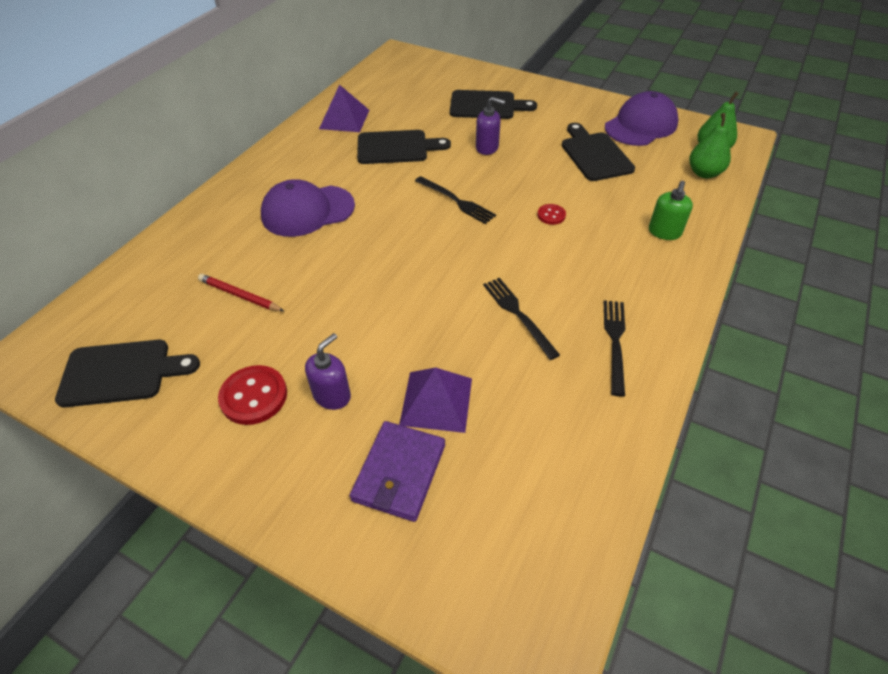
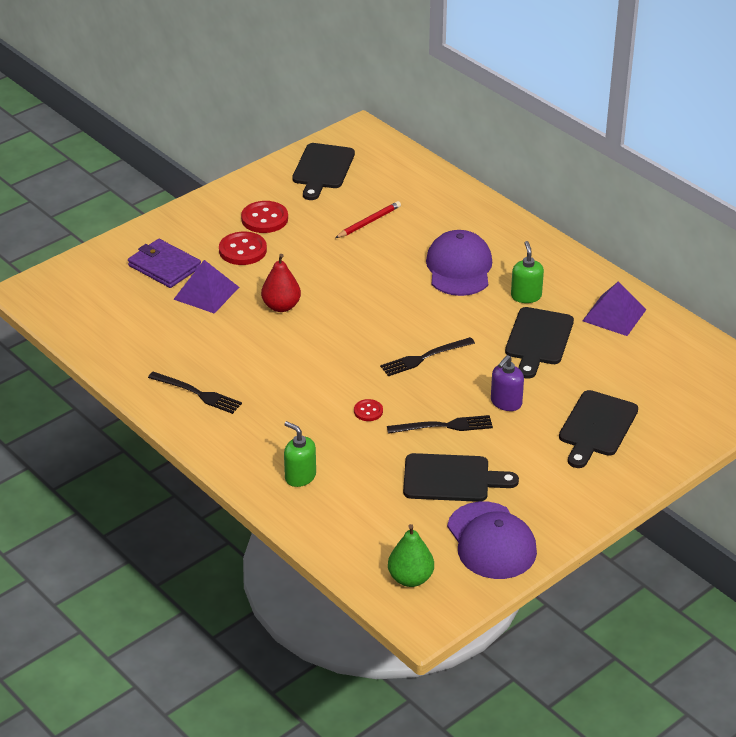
camera: 110 degrees right, 10 degrees down
(332, 395) = (242, 250): purple soap dispenser -> red button
(337, 165) = (526, 296): none -> green soap dispenser
(429, 321) = (281, 306): none -> red pear
(518, 315) = (258, 353): black fork -> black fork (443, 426)
(704, 173) = (372, 550): green pear -> none

